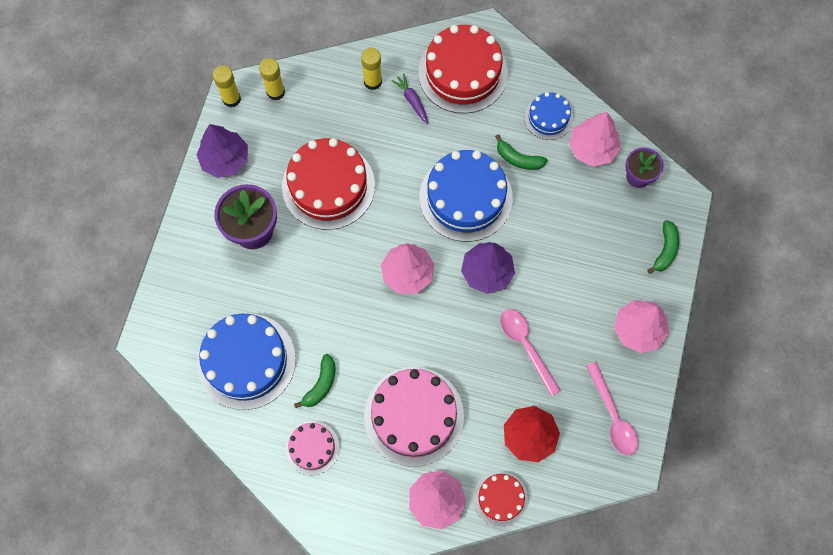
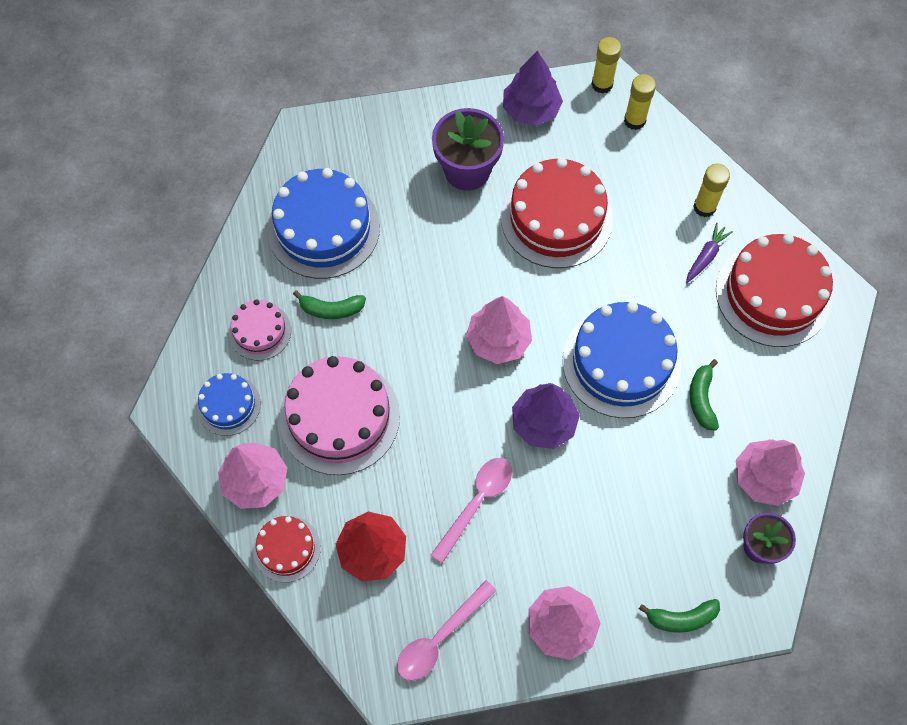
camera: 65 degrees right, 5 degrees down
(548, 117) = (774, 411): blue cake -> blue cake (228, 405)

